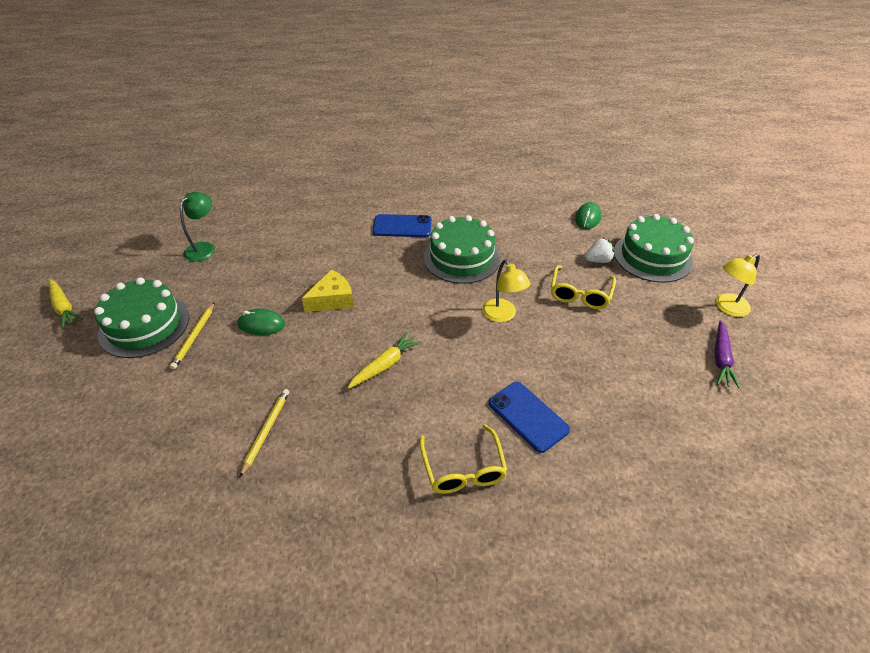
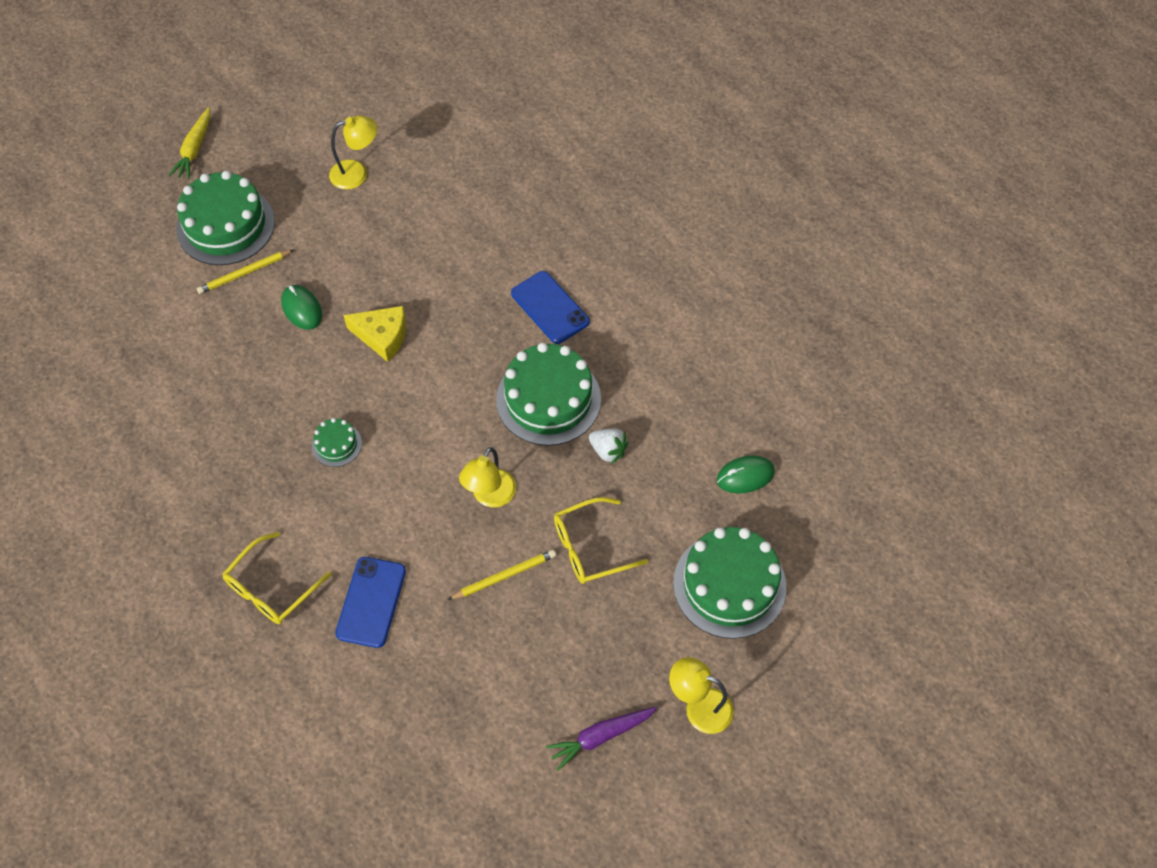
camera: 50 degrees right, 15 degrees up
(204, 248) = (357, 173): green lamp -> yellow lamp
(266, 431) = (194, 415): yellow pencil -> yellow pencil (504, 576)
(385, 365) = (336, 444): yellow carrot -> green cake
(598, 260) = (668, 532): white strawberry -> white strawberry (608, 451)

